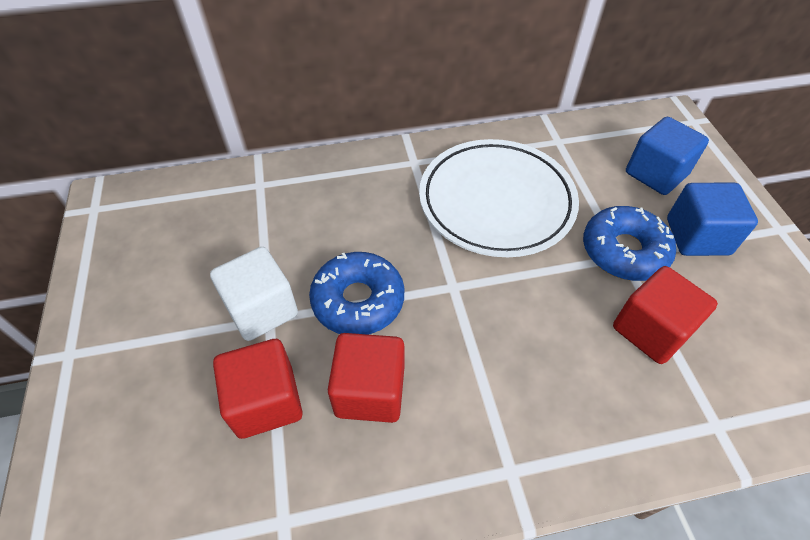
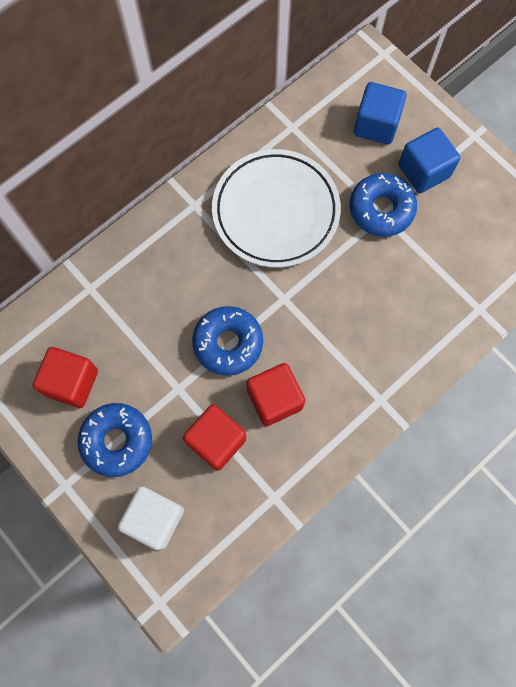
camera: 30 degrees left, 20 degrees up
(161, 338) = (117, 441): none -> blue donut
(262, 309) = (168, 385): white cube -> white cube (155, 518)
(651, 330) = (421, 264): red cube -> red cube (72, 382)

